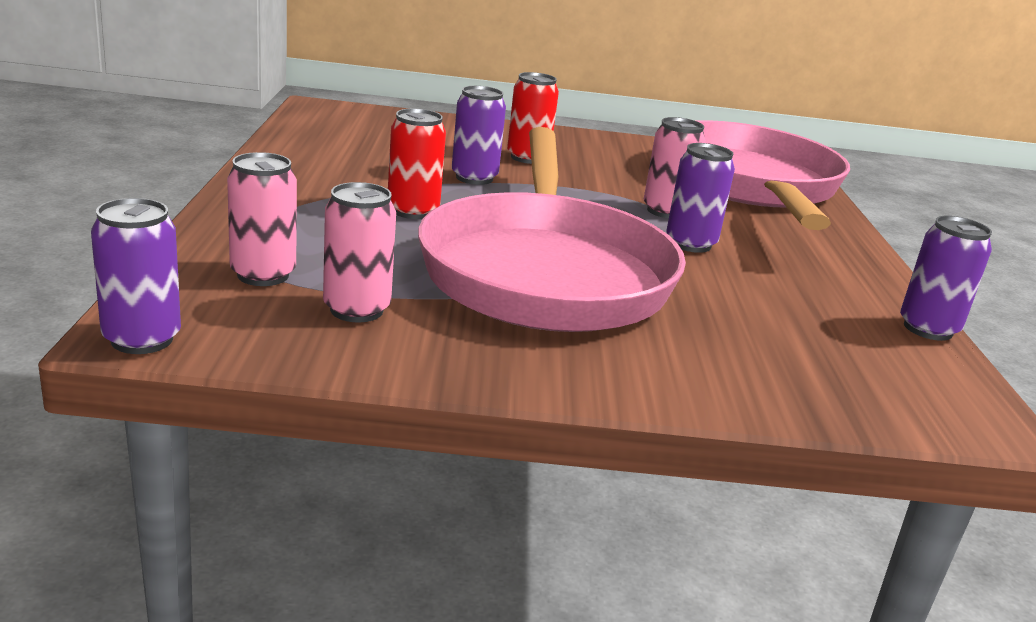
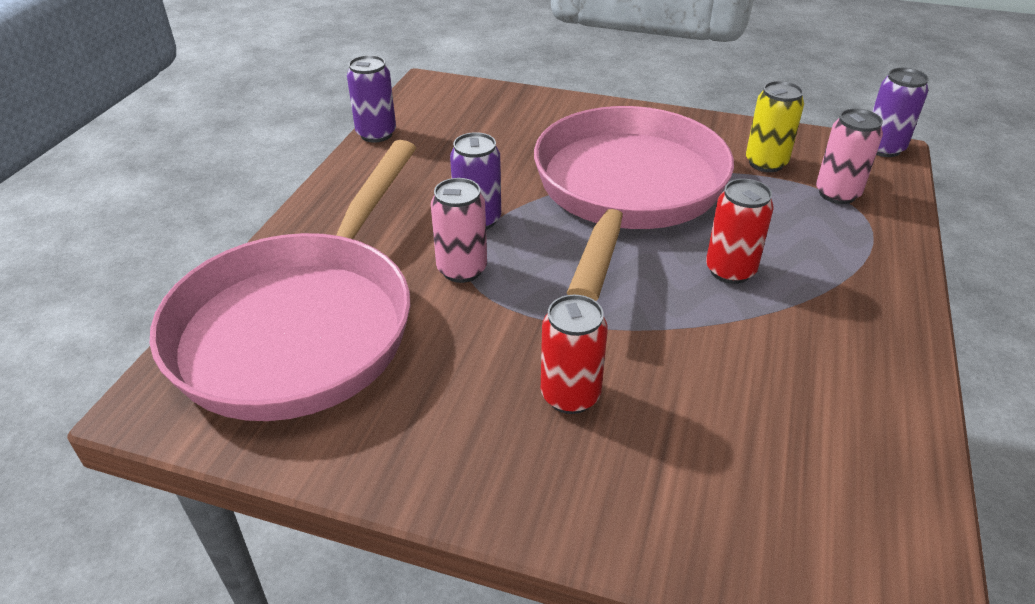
camera: 160 degrees left, 15 degrees up
(356, 310) = (766, 163): pink can -> yellow can
(474, 178) = (657, 337): purple can -> none

